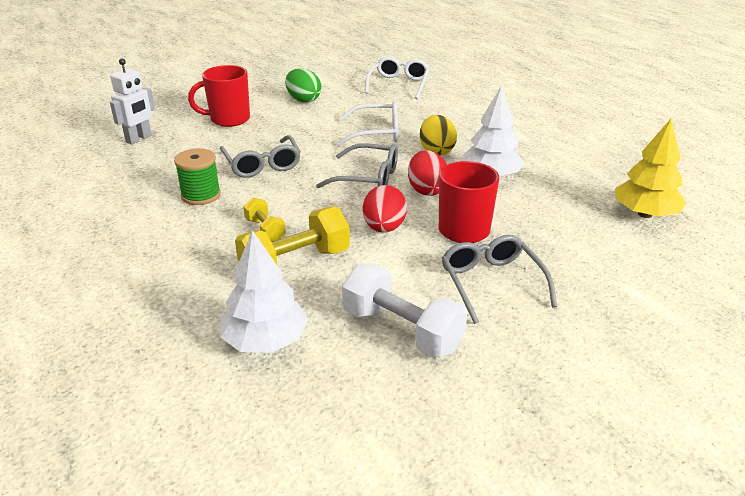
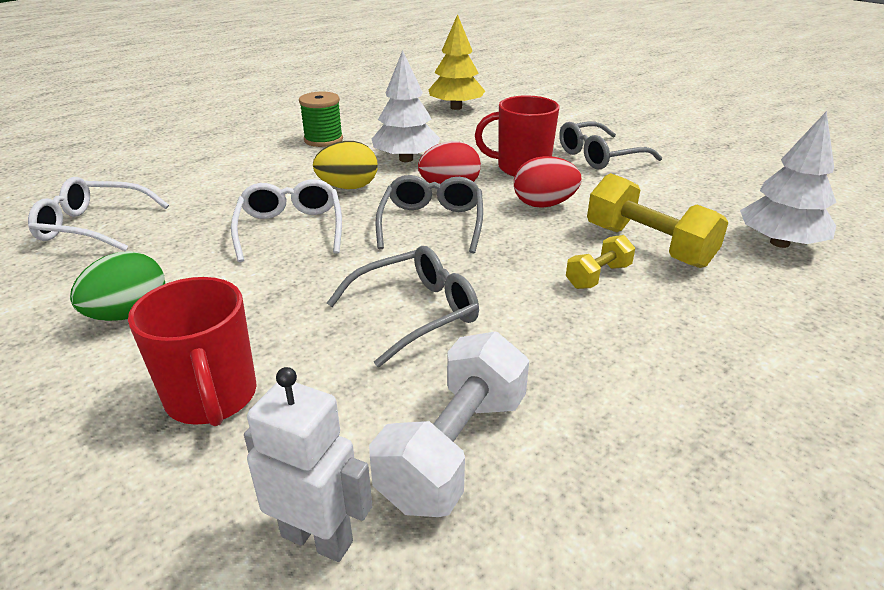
camera: 100 degrees left, 0 degrees up
(201, 195) = (540, 355): green spool -> green spool (323, 140)
(402, 330) = (696, 186): white dumbbell -> white dumbbell (454, 449)

